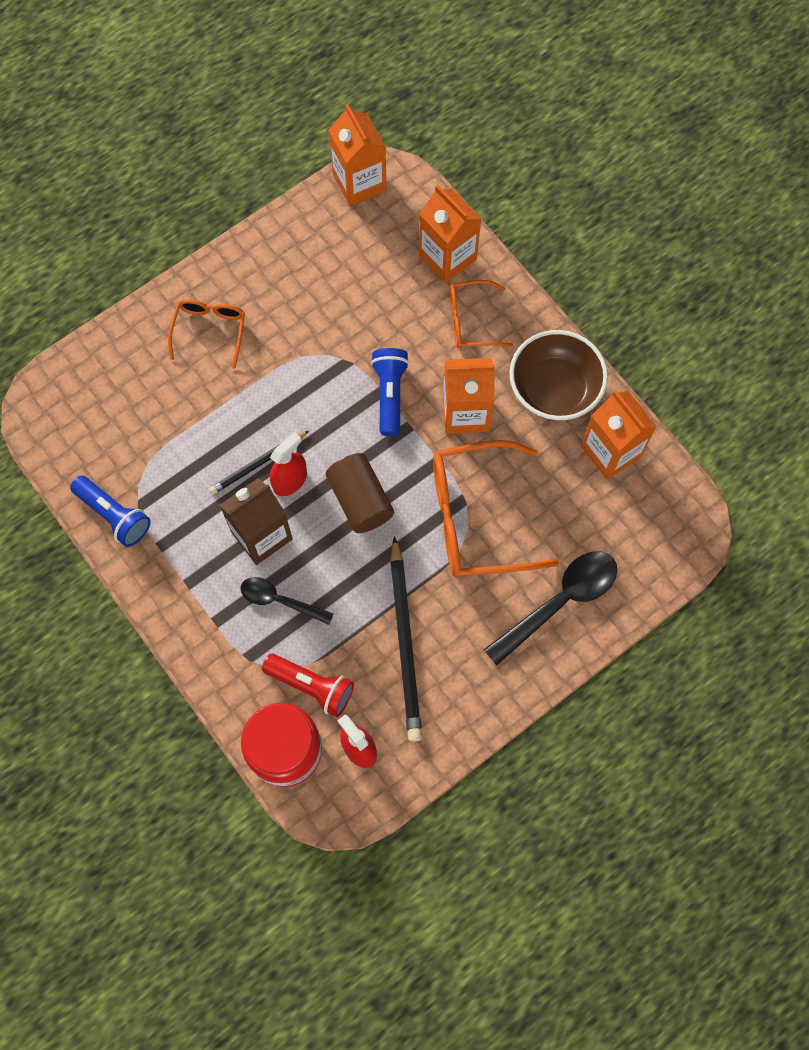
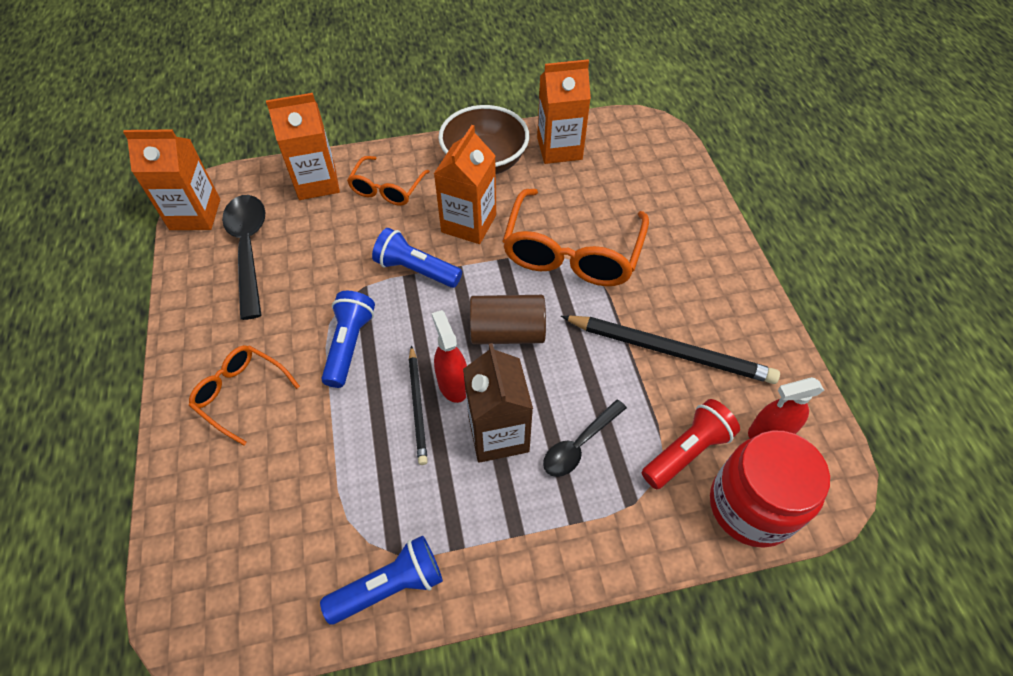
camera: 65 degrees left, 15 degrees down
(289, 383) = (349, 345): none -> blue flashlight
(559, 602) = (676, 226): black spoon -> black spoon (249, 250)

